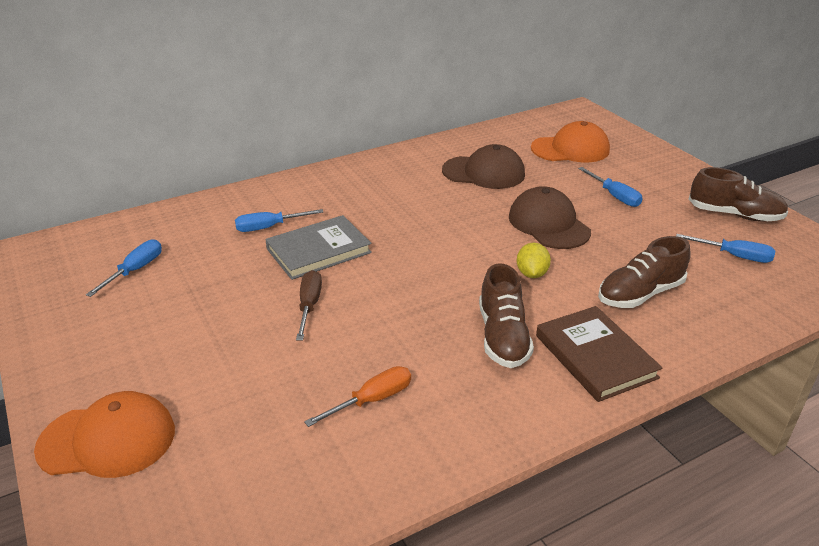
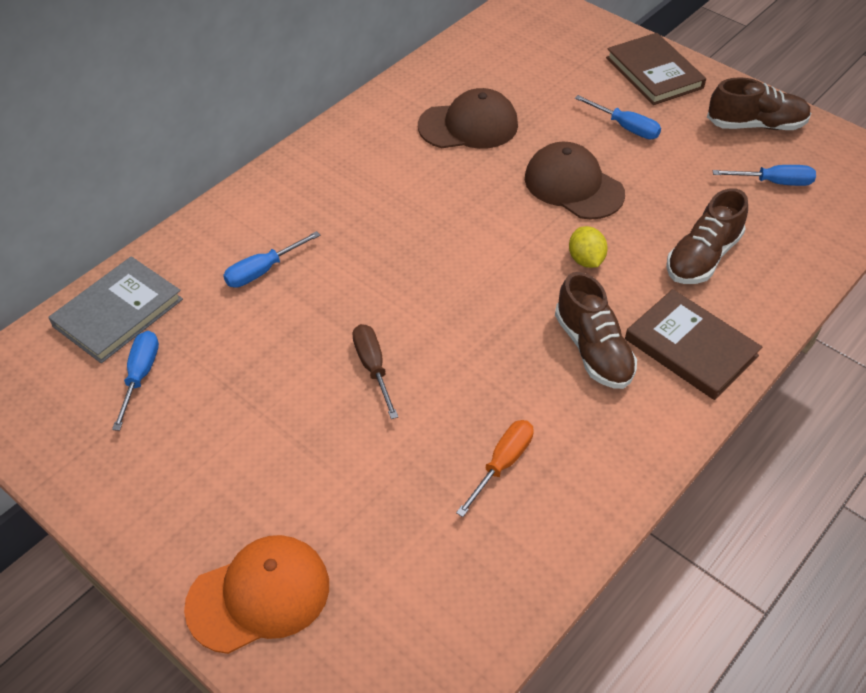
camera: 20 degrees left, 15 degrees up
(318, 250) = (340, 289): grey book -> grey book (118, 312)
(570, 149) = (549, 66): orange cap -> none
(658, 167) = (654, 73): none -> brown book

